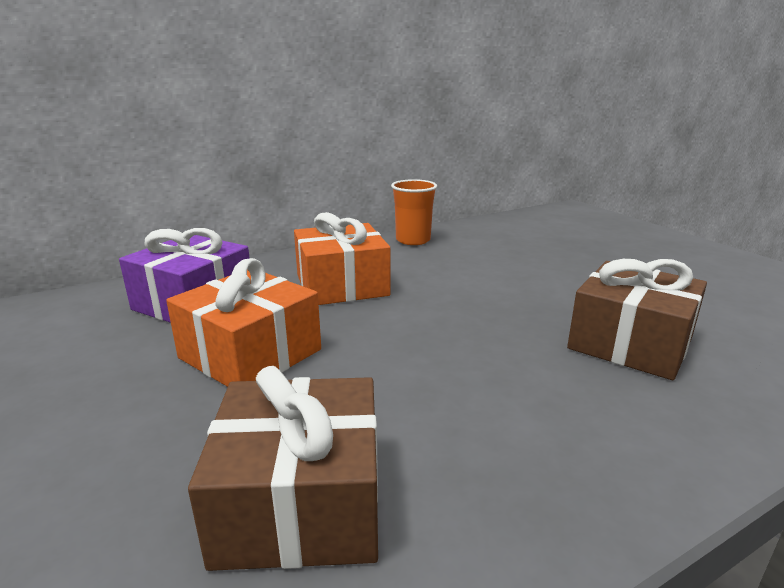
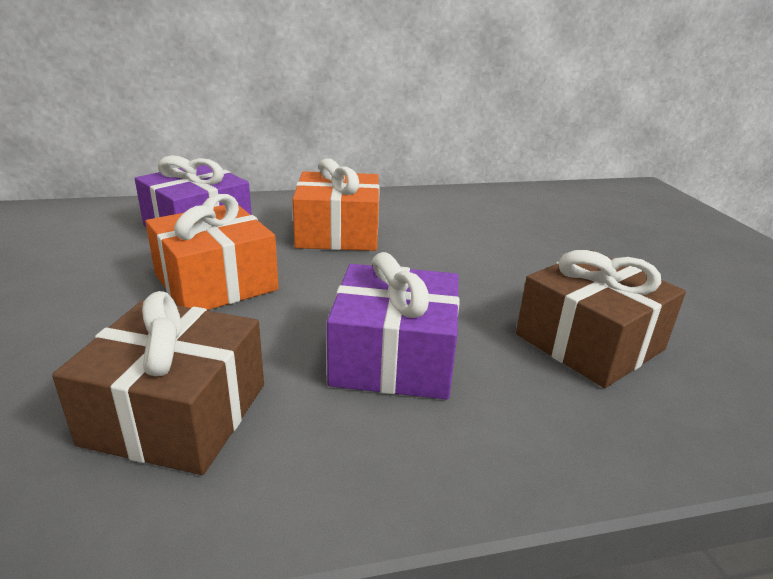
camera: 15 degrees right, 5 degrees up
(413, 240) = (439, 198): orange cup -> none
(478, 392) = (394, 357): none -> purple gift

